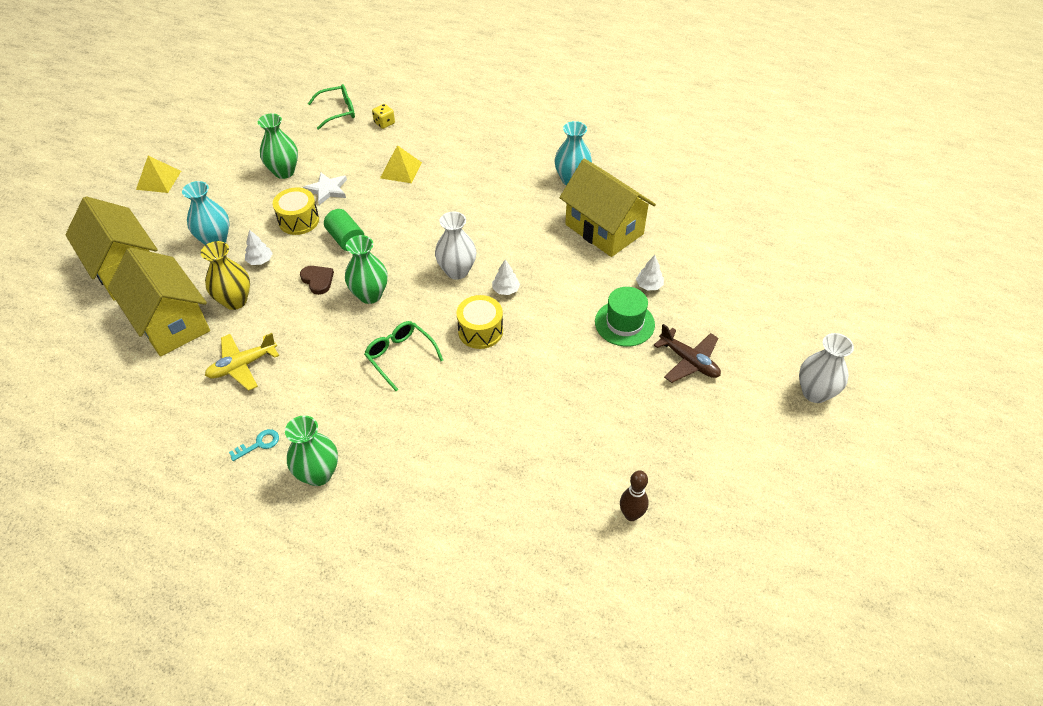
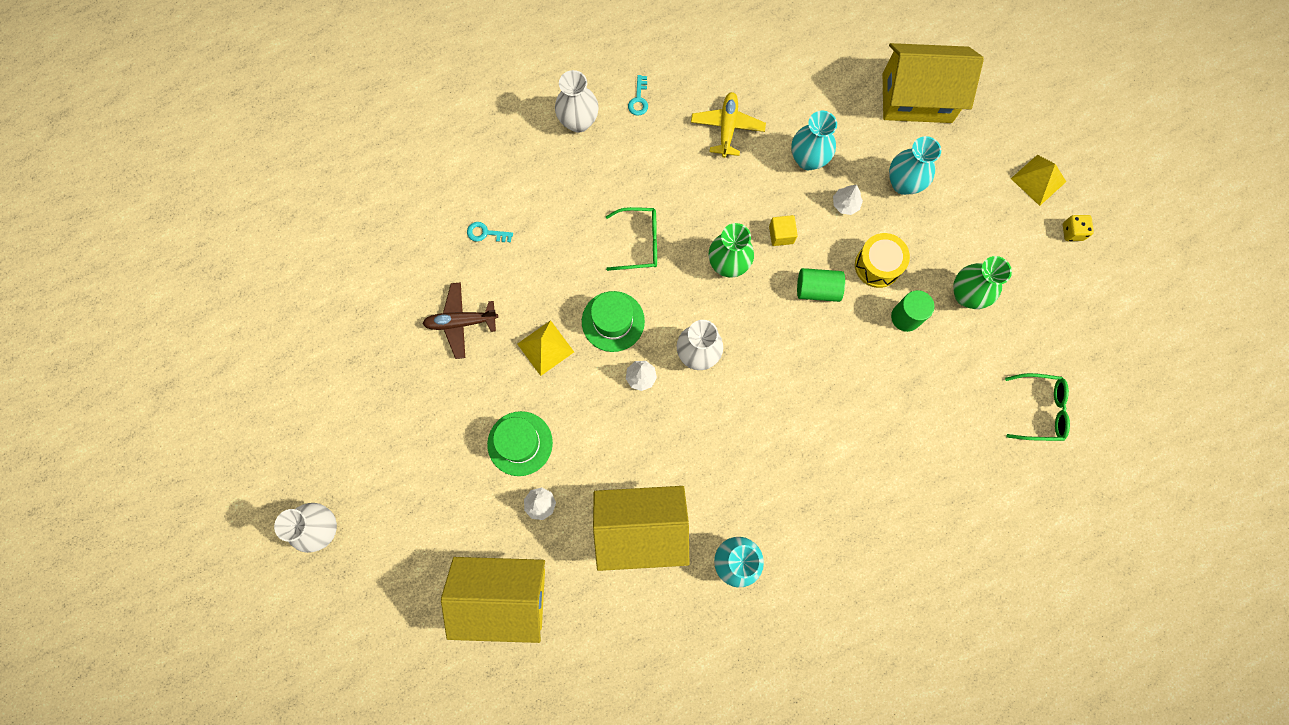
camera: 130 degrees right, 25 degrees up
(171, 322) = (820, 102): yellow house -> yellow house (504, 597)
(235, 301) = (808, 159): yellow vase -> turquoise vase
(318, 280) = (781, 235): brown heart -> yellow cube
(318, 474) = (578, 121): green vase -> white vase
(327, 190) = (906, 317): white star -> green cylinder
(338, 111) = (1040, 410): green glasses -> green glasses turned 105 degrees counterclockwise
(384, 123) = (981, 443): yellow dice -> yellow dice (1072, 232)
(401, 170) = (885, 405): yellow pyramid -> yellow pyramid (545, 348)
(480, 331) = (613, 321): yellow drum -> green hat
(488, 465) = (486, 233): none -> turquoise key
(631, 515) = (363, 294): brown bowling pin -> none
(689, 361) = (438, 458): brown plane -> brown plane (461, 322)

